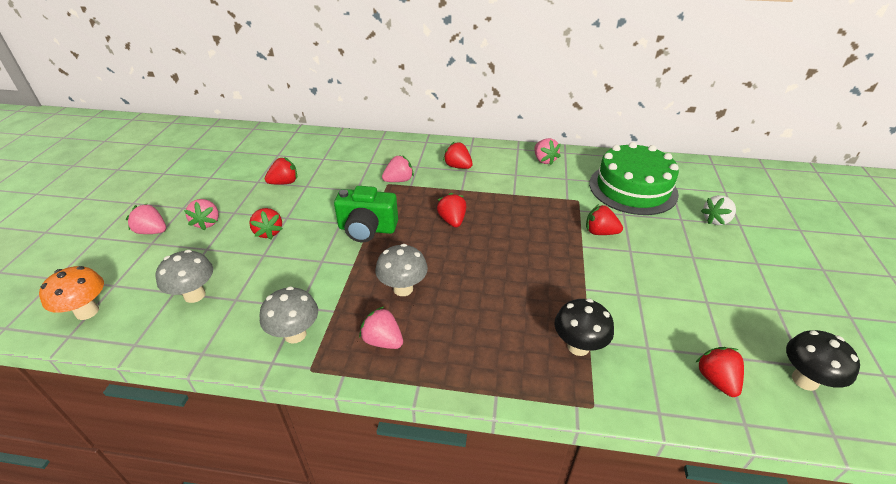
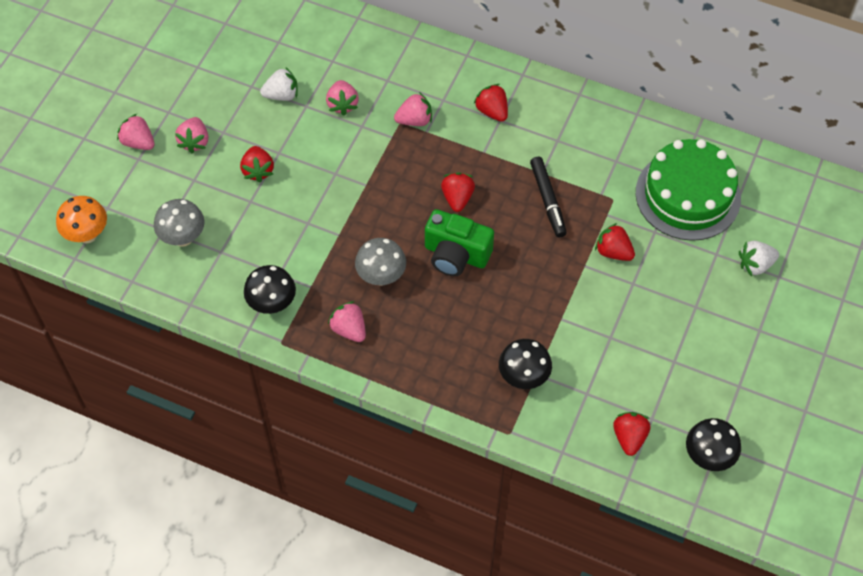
camera: 15 degrees right, 20 degrees up
(284, 182) = (282, 95): red strawberry -> white strawberry
(295, 334) = (272, 304): grey mushroom -> black mushroom
(367, 229) = (362, 190): green camera -> green camera (456, 255)
(527, 209) = (548, 200): none -> black marker
(544, 160) = (603, 123): pink strawberry -> pink strawberry (342, 104)

